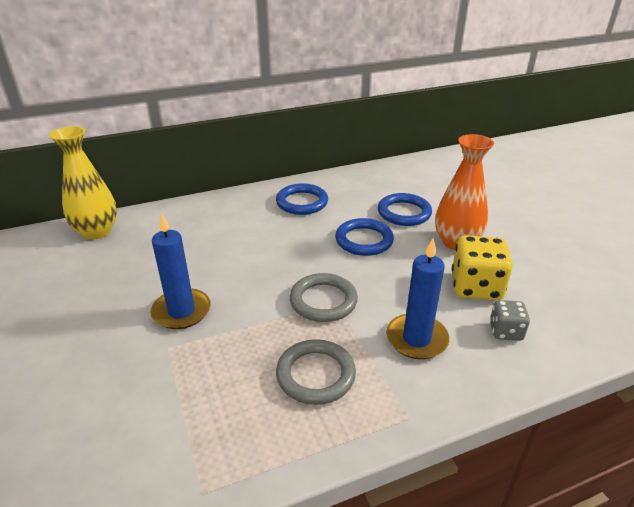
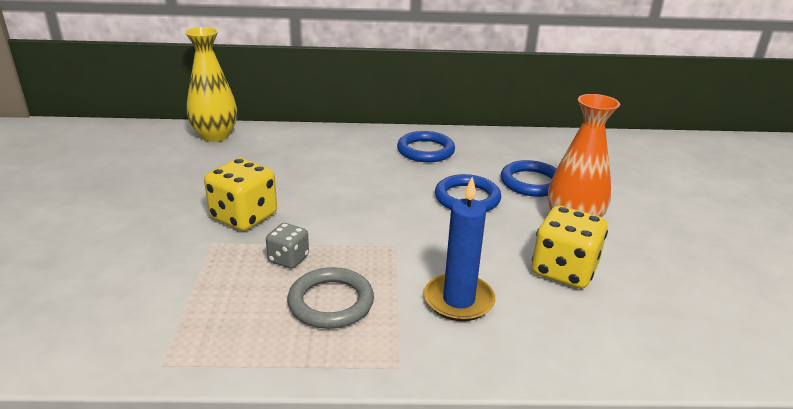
camera: 20 degrees right, 5 degrees down
(181, 311) = (244, 217): blue candle -> yellow dice
(323, 301) = (384, 241): grey ring -> none
(505, 331) = (567, 321): grey dice -> grey dice (288, 259)

